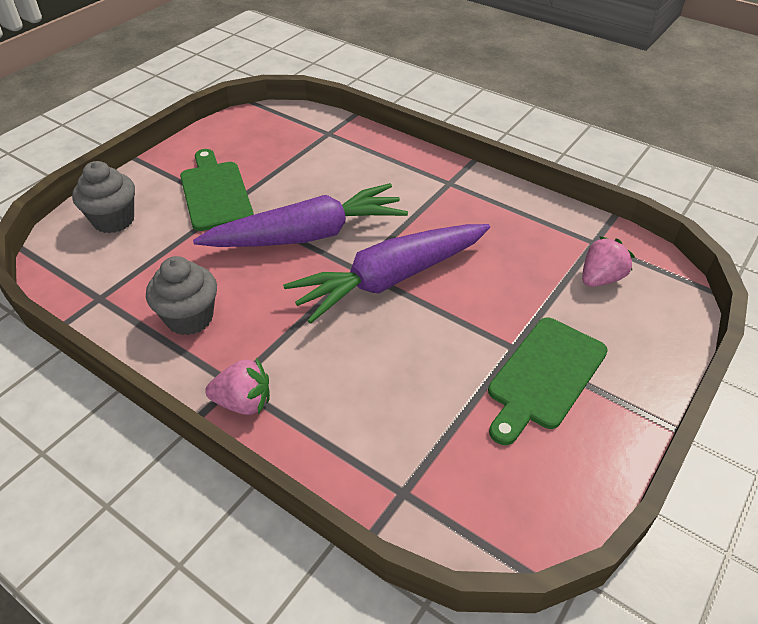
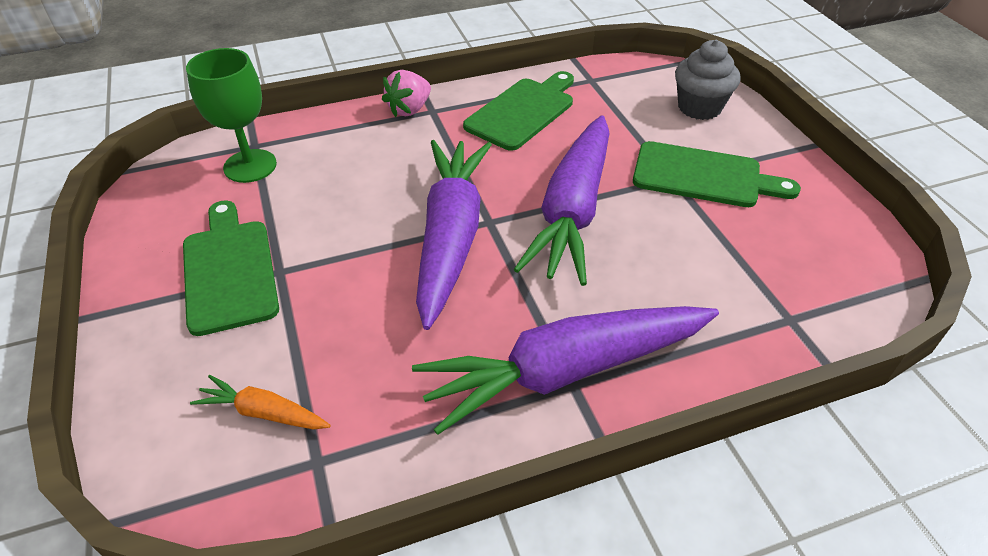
camera: 125 degrees right, 0 degrees up
(189, 318) = (523, 111): grey cupcake -> green cutting board
(433, 467) = (250, 166): none -> green goblet
(445, 188) = (565, 372): none -> purple carrot
(600, 278) = (263, 412): pink strawberry -> orange carrot

